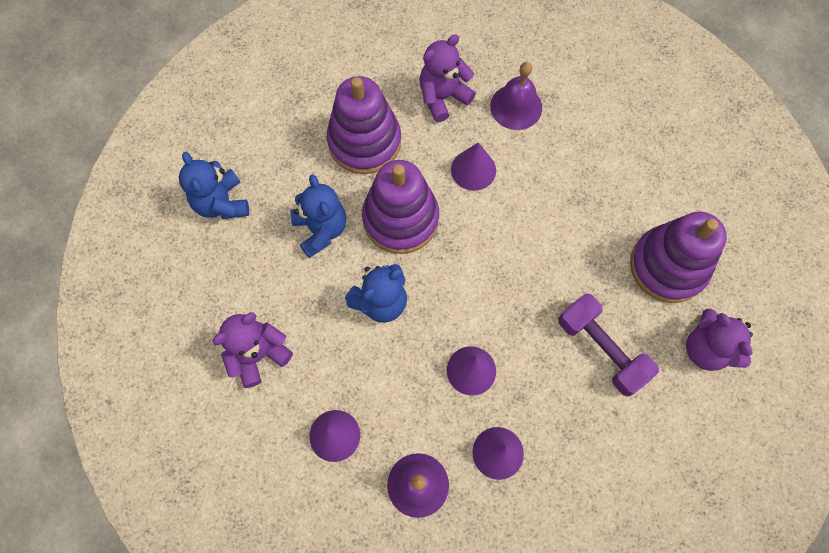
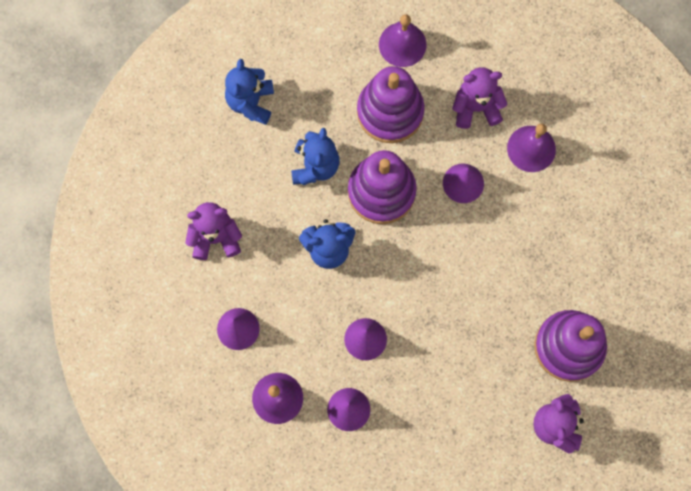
camera: 30 degrees right, 5 degrees up
(340, 77) = (402, 44): none -> purple bell
(601, 349) = (474, 379): purple dumbbell -> none

